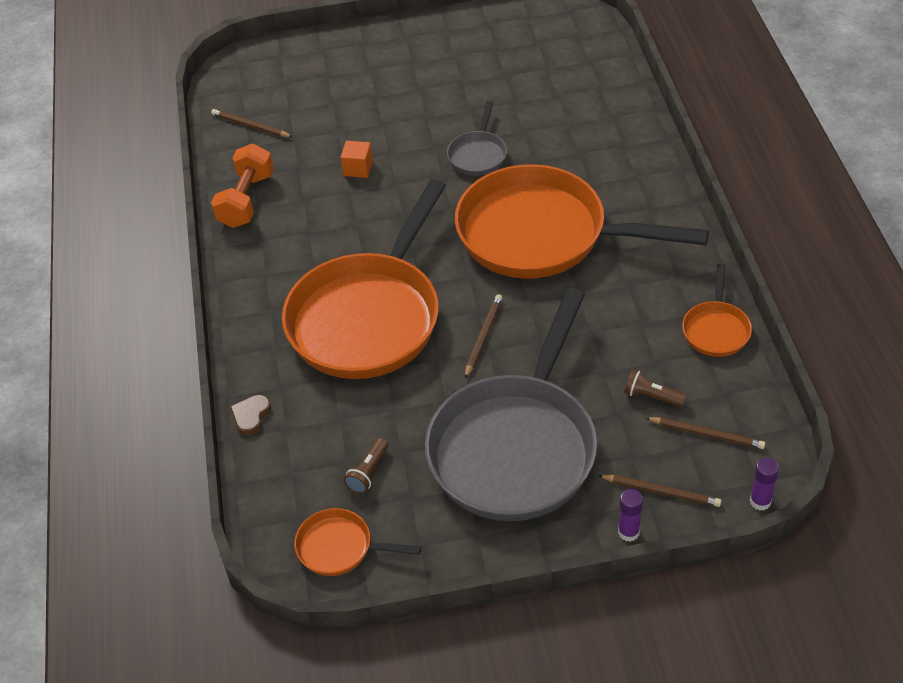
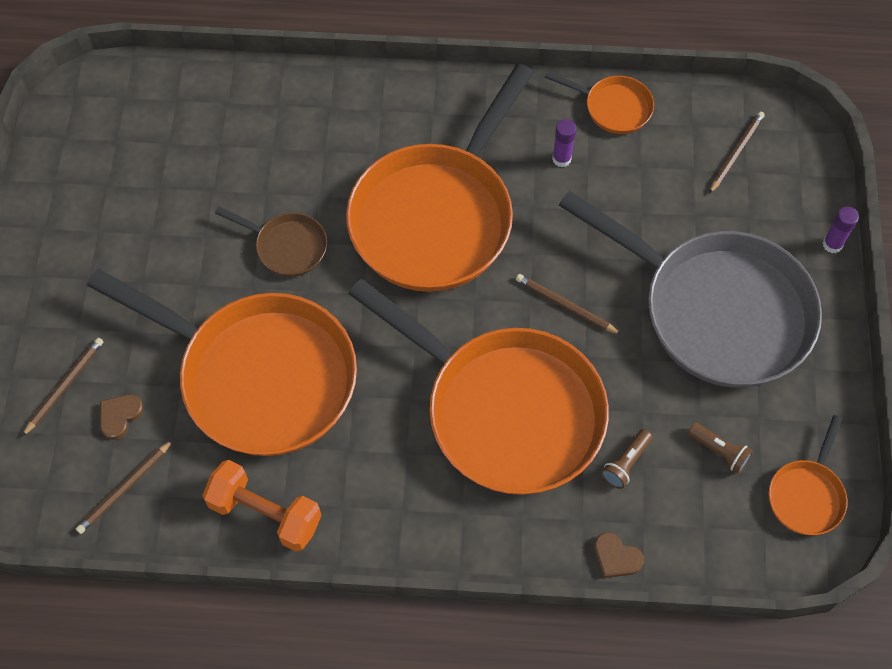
camera: 80 degrees left, 15 degrees up
(305, 108) = (120, 416): none -> brown heart
(358, 168) = (259, 376): orange cube -> orange pan
(478, 155) = (287, 246): grey pan -> brown pan
(651, 396) = (681, 182): brown flashlight -> brown flashlight (625, 463)
(661, 492) = (793, 206): brown pencil -> brown pencil (65, 386)
(760, 501) = (817, 137): purple glue stick -> purple glue stick (561, 159)

